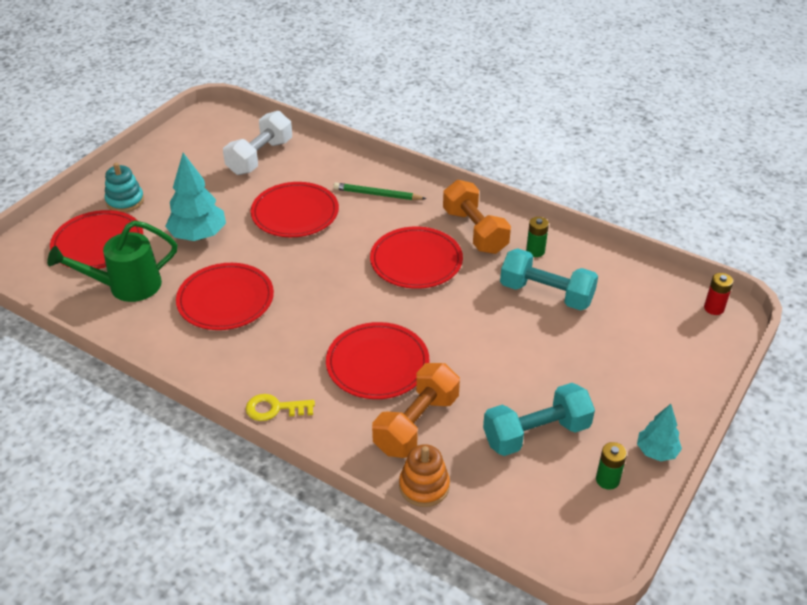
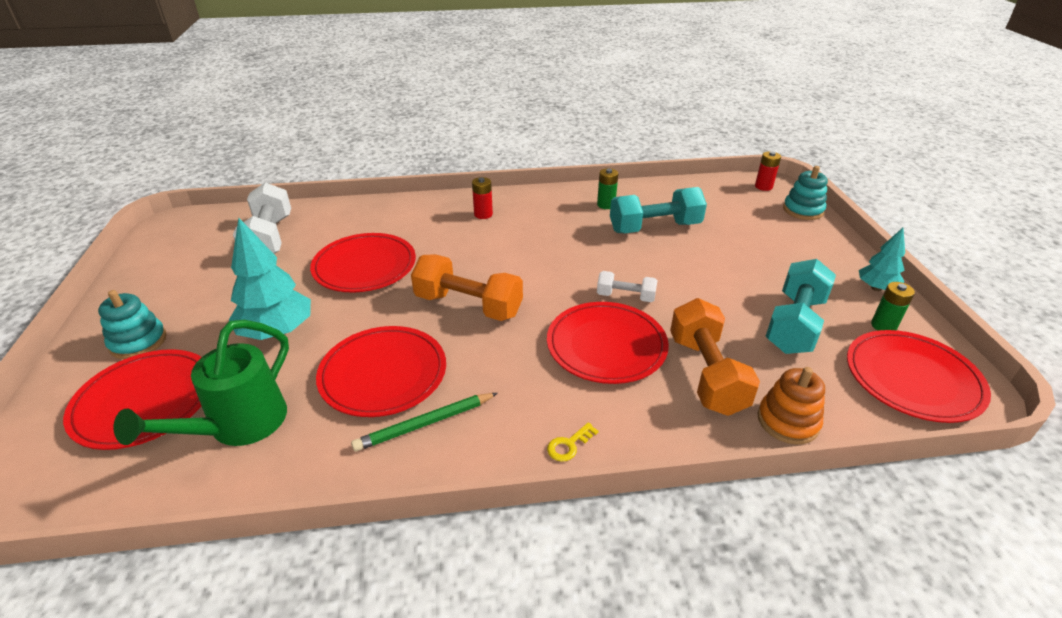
camera: 40 degrees left, 5 degrees down
(275, 408) = (569, 445): yellow key -> yellow key, size x0.65
(377, 194) = (426, 221): green pencil -> green pencil (424, 424)
(416, 261) = (526, 252): red plate -> red plate (912, 379)
(425, 210) = (483, 214): none -> red battery
(440, 337) = (625, 296): none -> white dumbbell
(475, 231) = (543, 211): orange dumbbell -> orange dumbbell (468, 305)
(713, 351) = (803, 210): none -> turquoise stacking toy

